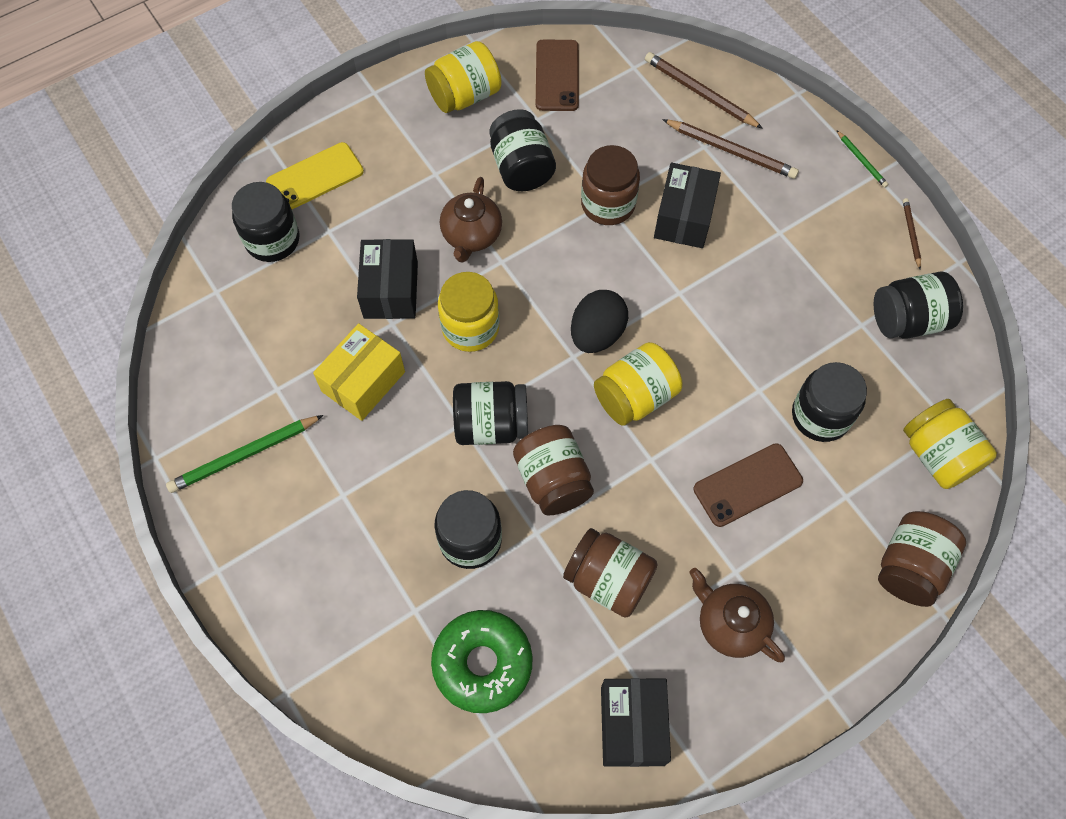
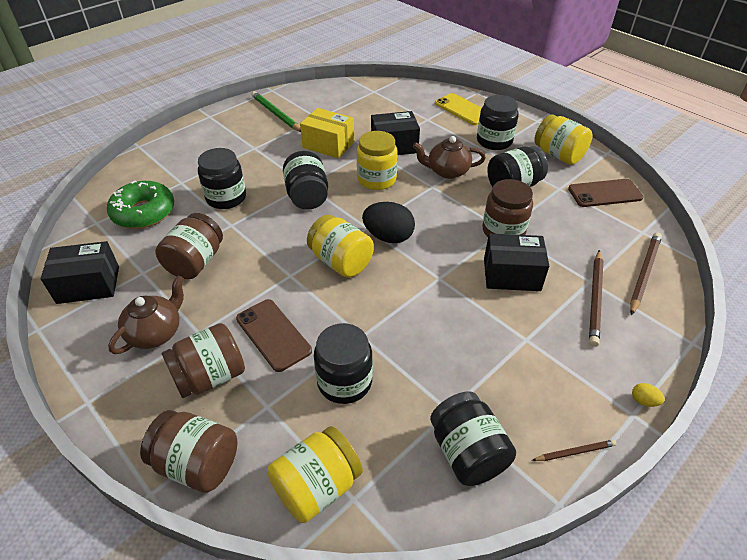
camera: 80 degrees right, 20 degrees down
(272, 240) = (413, 102): black jar -> black jar (494, 141)
(553, 480) = (269, 228): brown jar -> brown jar (210, 376)
(861, 160) = (643, 401): green pencil -> yellow egg

